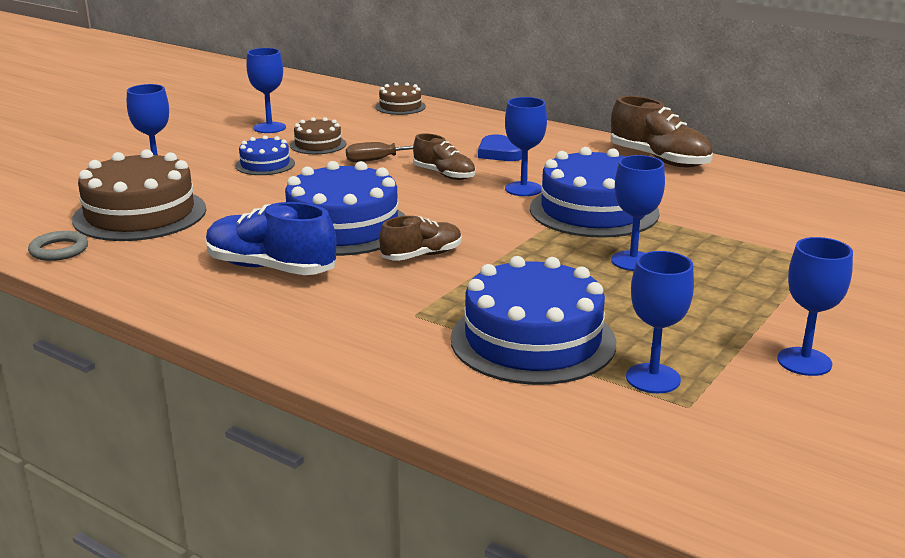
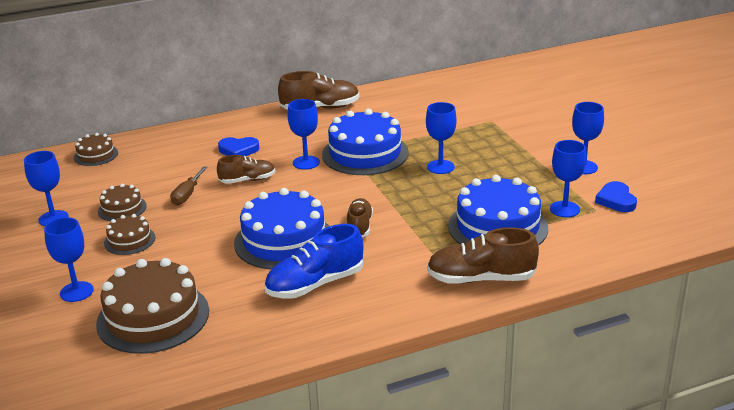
camera: 55 degrees left, 5 degrees up
(59, 250) = (176, 368): grey ring -> none
(265, 164) = (129, 240): blue cake -> brown cake
(386, 364) = (481, 279): none -> brown shoe
(746, 416) = (616, 200): none -> blue heart

